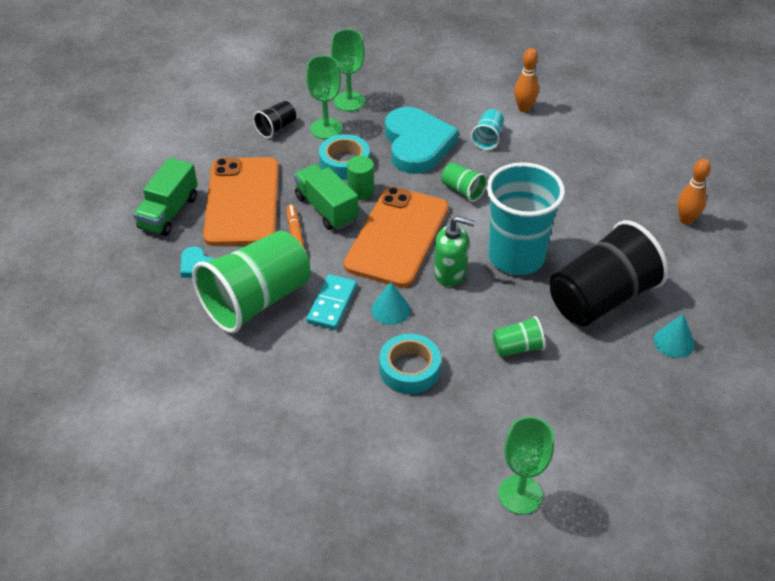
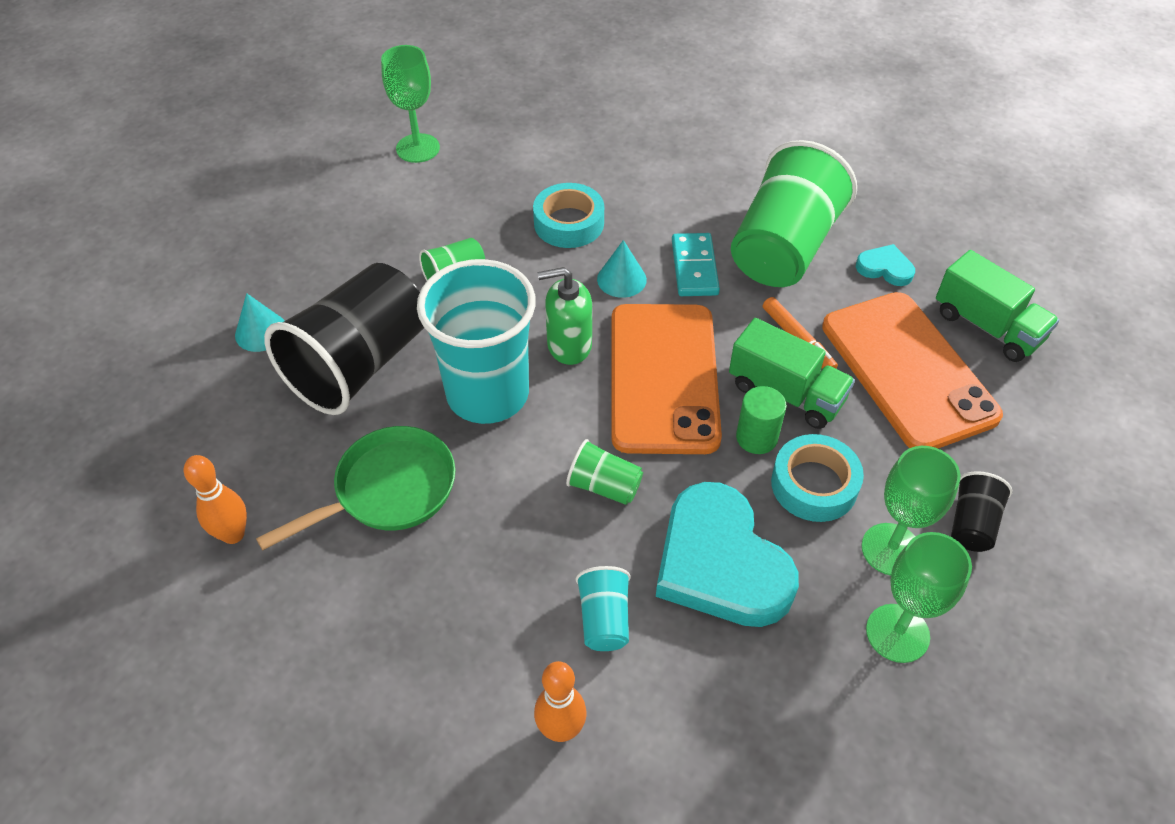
camera: 160 degrees right, 5 degrees up
(169, 212) = (987, 326): green truck -> green truck turned 135 degrees clockwise
(591, 219) = (388, 490): none -> green pan

